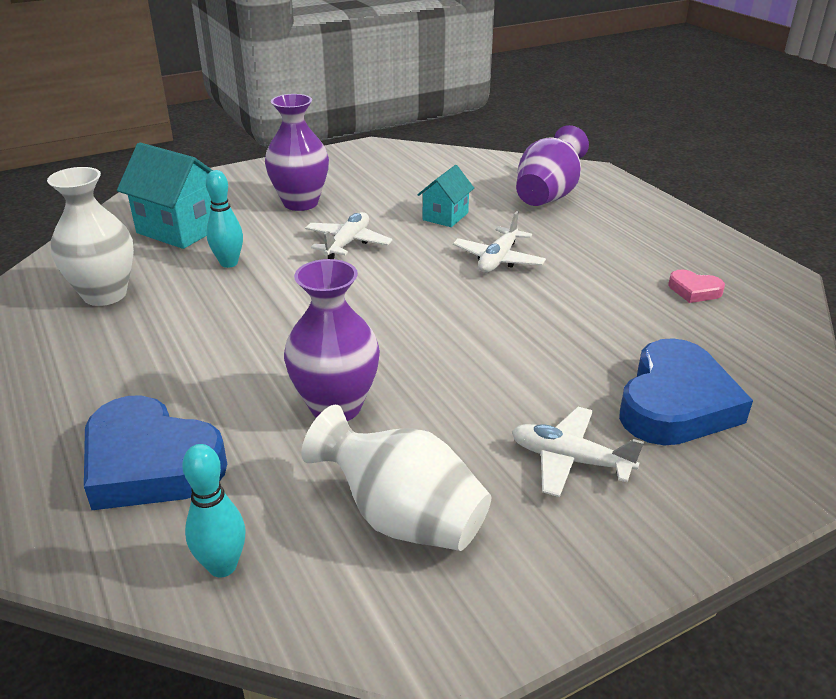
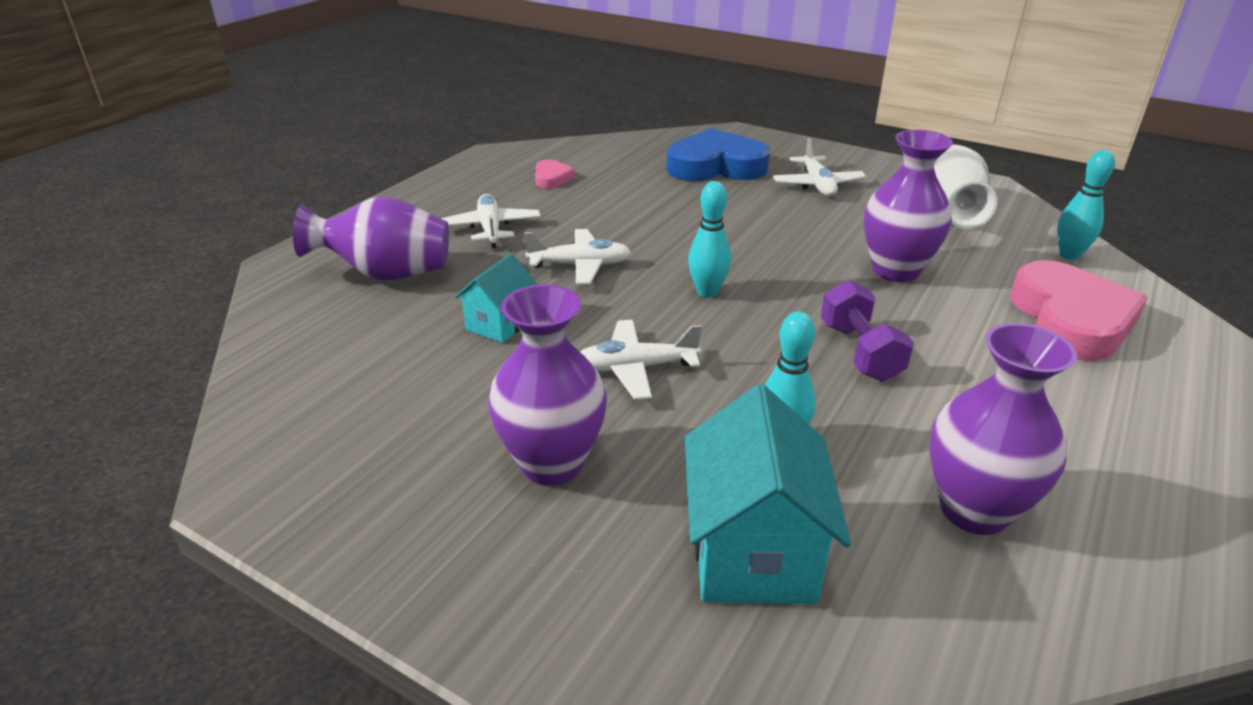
camera: 120 degrees left, 0 degrees up
(105, 294) = (974, 510): white vase -> purple vase
(150, 463) = (1070, 320): blue heart -> pink heart
(260, 326) = (860, 352): none -> purple dumbbell
(406, 297) = (707, 292): none -> turquoise bowling pin
(445, 216) = (500, 324): turquoise house -> turquoise house turned 60 degrees counterclockwise
(594, 240) = (490, 229): none -> white plane

